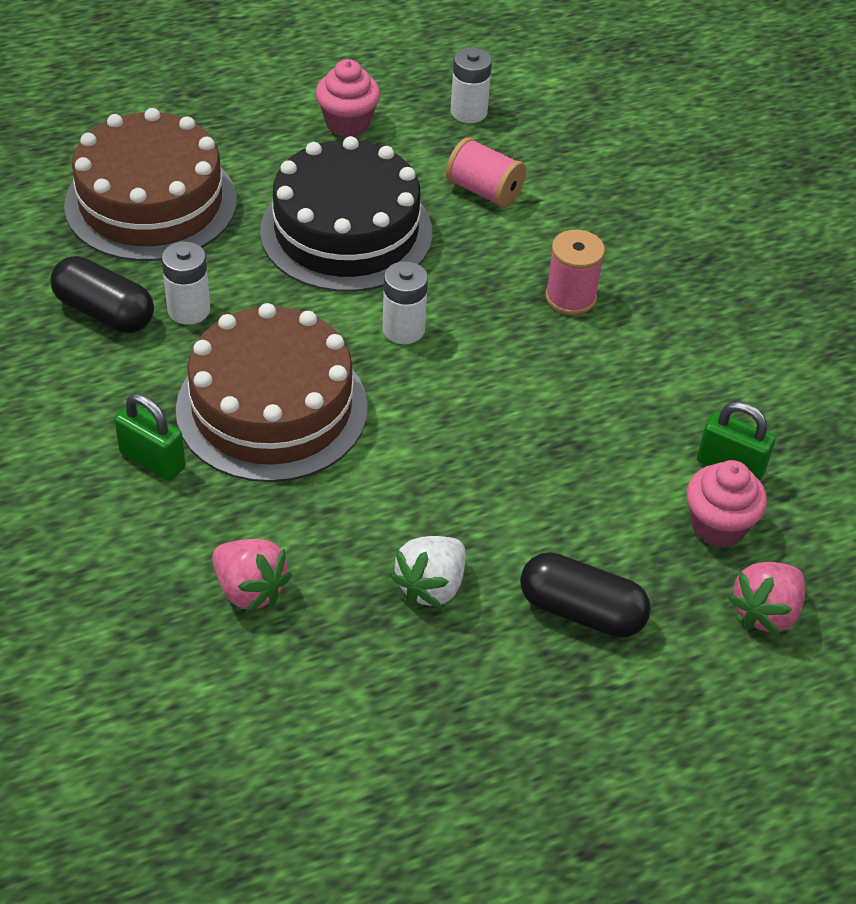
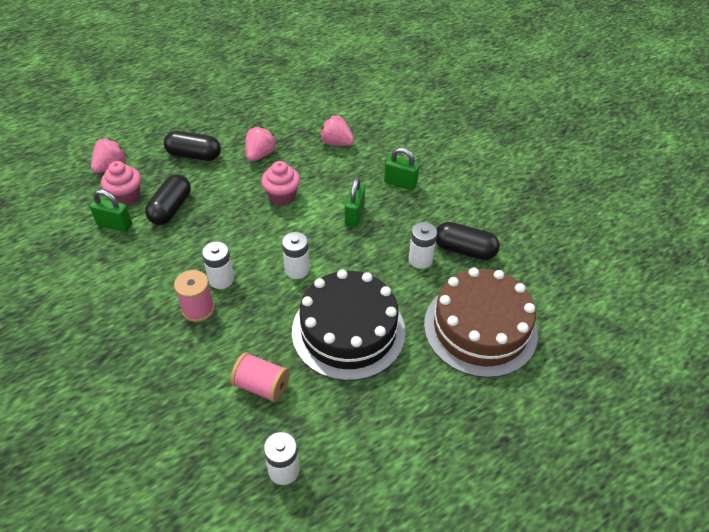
camera: 170 degrees right, 0 degrees up
(272, 408) = (354, 215): brown cake -> green padlock
(347, 124) = (376, 433): pink cupcake -> pink cupcake (282, 196)
(431, 586) = (260, 155): white strawberry -> pink strawberry
(532, 335) = (221, 279): none -> white battery
(625, 483) = (171, 209): none -> black capsule

